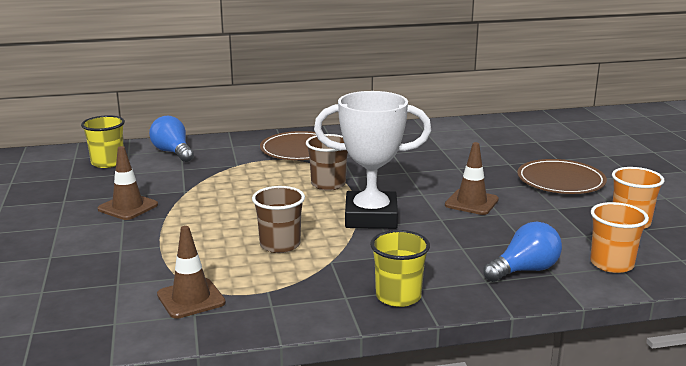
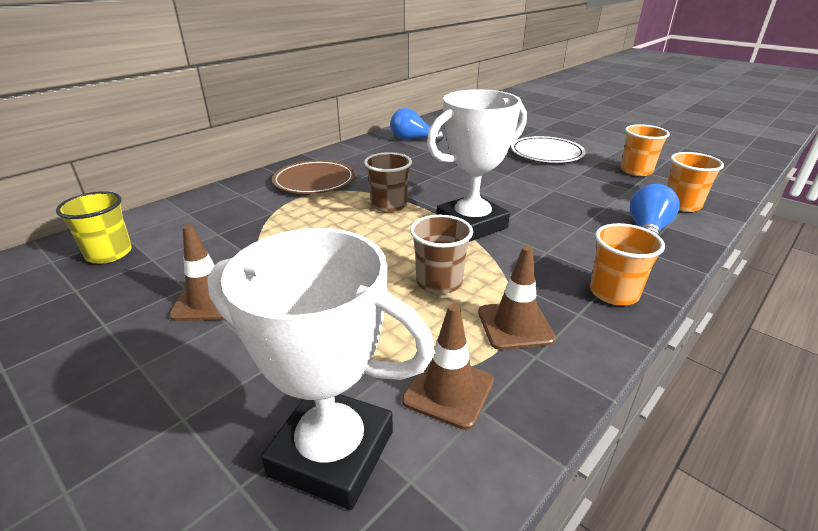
camera: 35 degrees left, 10 degrees up
(95, 297) = (332, 453): none -> white trophy
(173, 152) = (181, 218): blue light bulb -> blue light bulb (412, 139)
(398, 296) = (613, 293): yellow cup -> orange cup
(471, 202) = (521, 187): brown traffic cone -> brown traffic cone (515, 325)
(560, 181) = (546, 153): brown plate -> white plate

